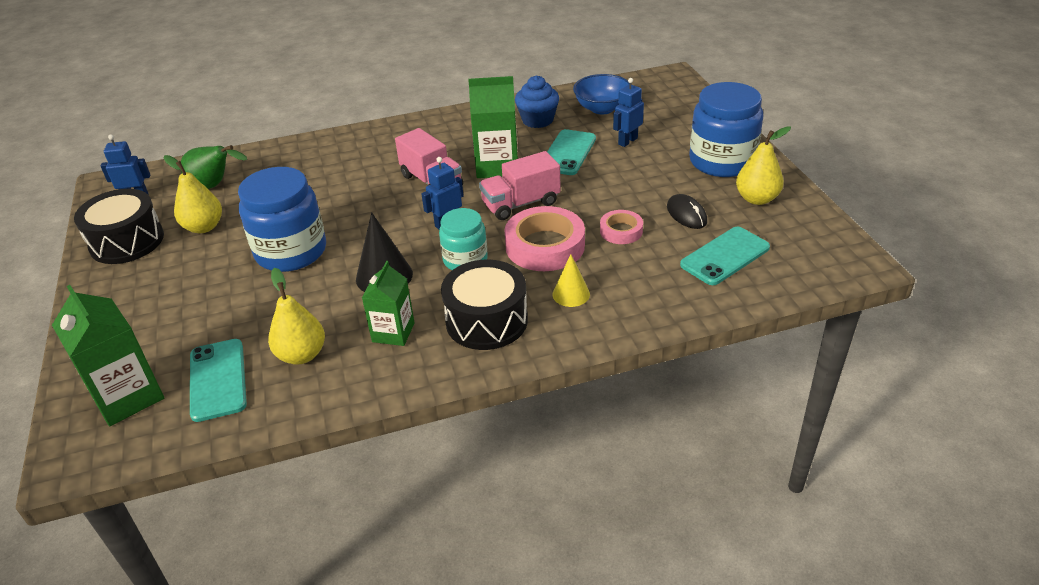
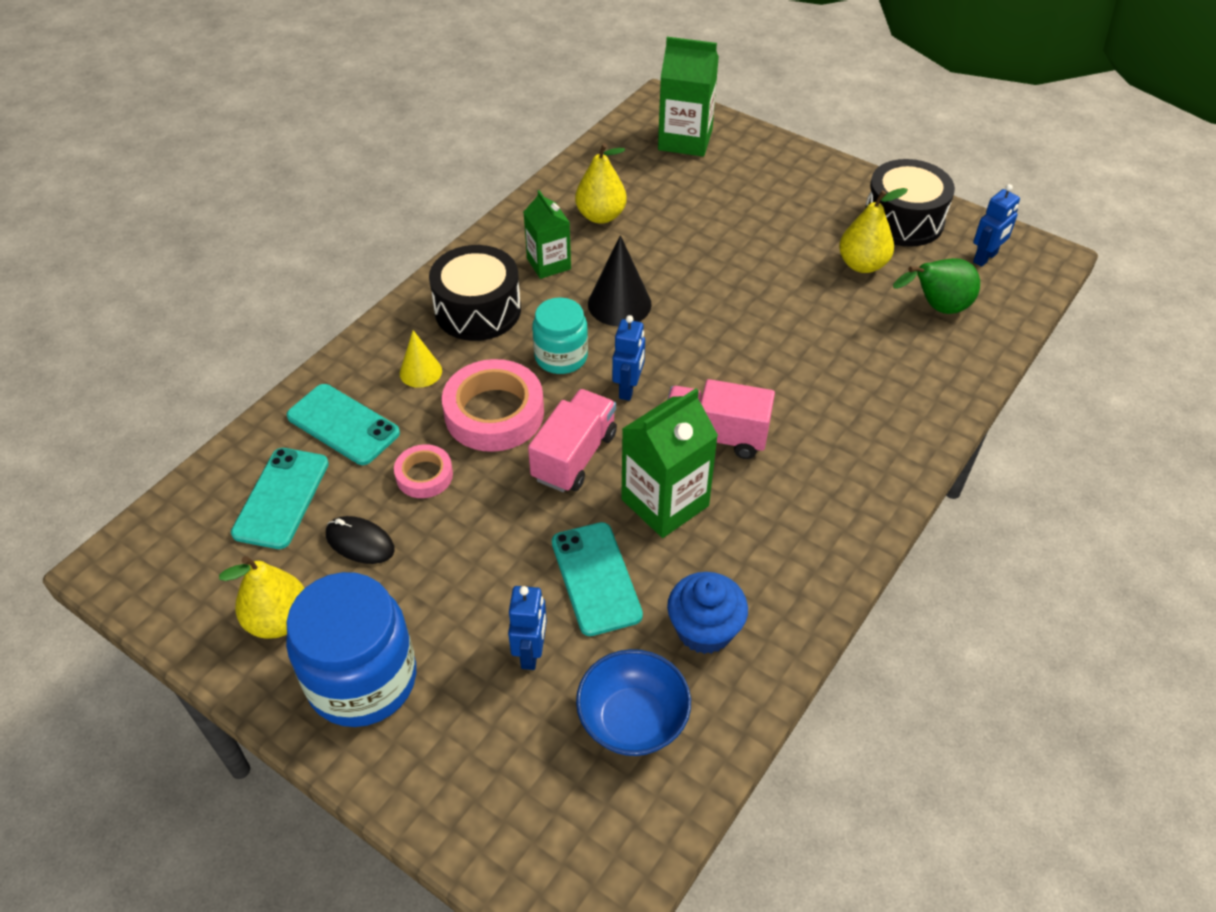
camera: 140 degrees right, 10 degrees up
(218, 379) = (639, 175): turquoise phone -> turquoise phone (343, 425)
(291, 252) = (740, 283): blue jar -> none

